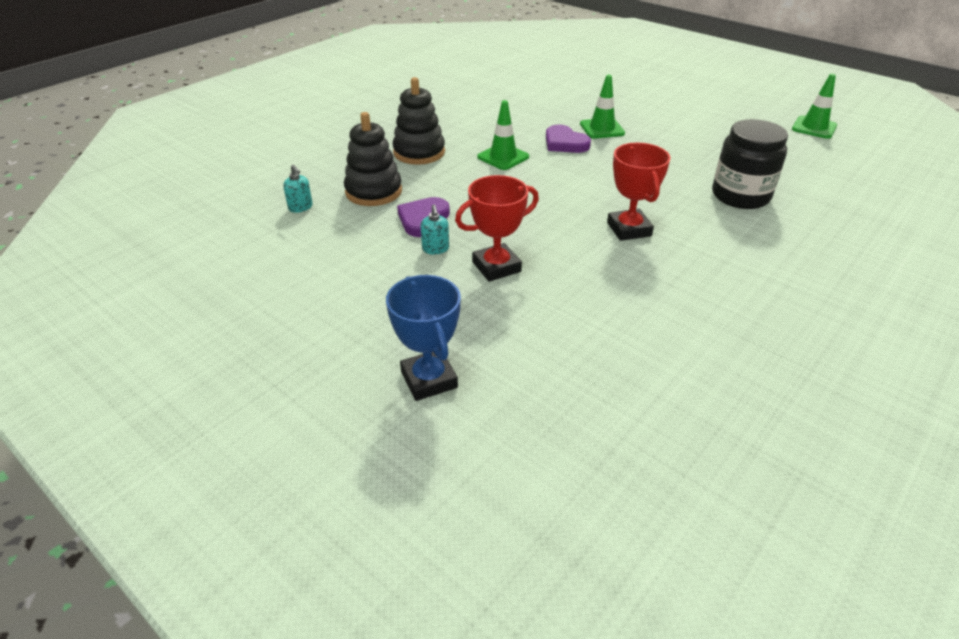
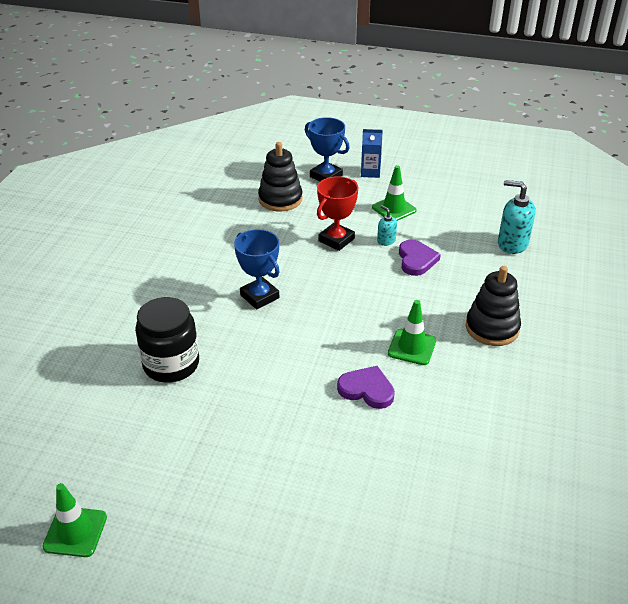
camera: 155 degrees right, 0 degrees up
(300, 207) = (512, 244): turquoise soap dispenser -> turquoise soap dispenser, size x1.86
(349, 363) = (370, 172): none -> blue carton
(373, 192) = (479, 273): black stacking toy -> black stacking toy (280, 199)
(602, 129) = (340, 431): green traffic cone -> green traffic cone (394, 209)
(629, 229) = (259, 296): red trophy -> blue trophy

